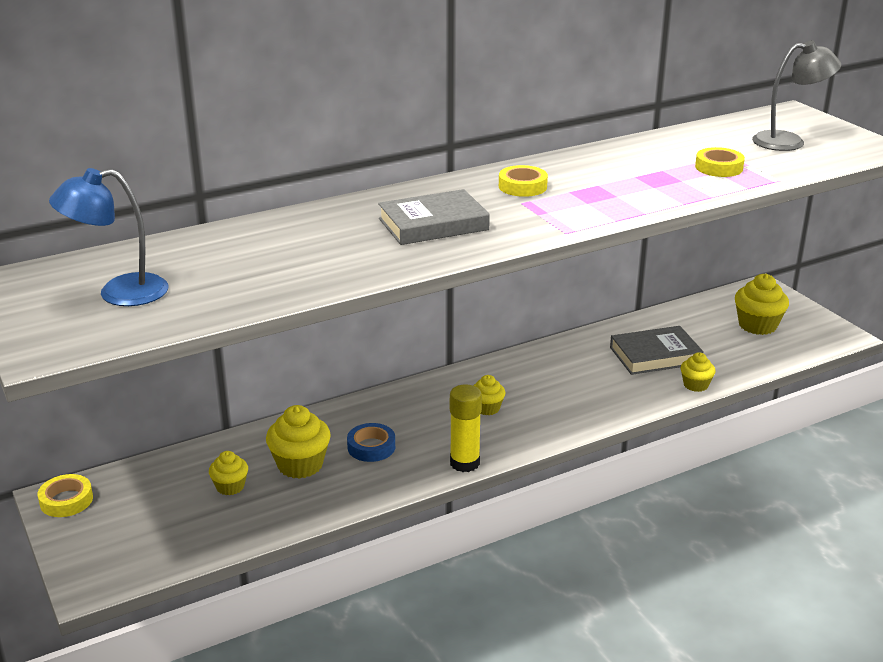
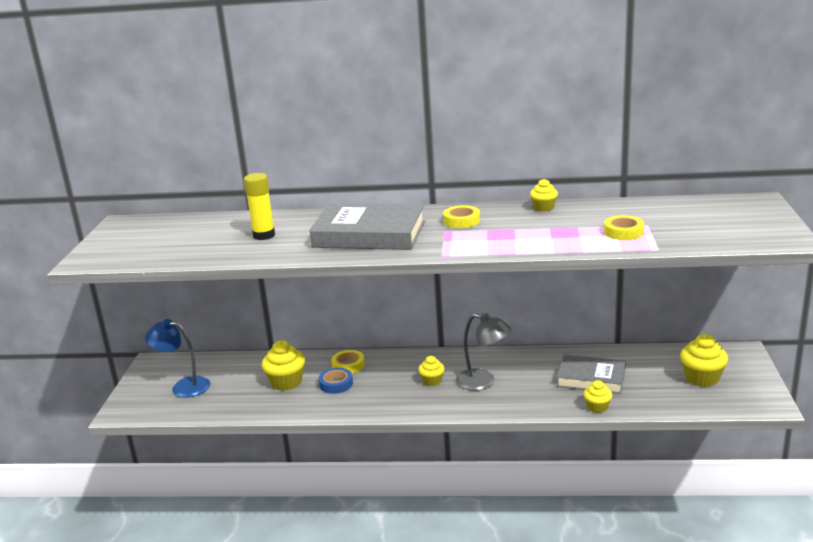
camera: 35 degrees right, 5 degrees down
(66, 500) = (155, 365): yellow tape -> yellow tape (348, 365)
(119, 293) = (156, 239): blue lamp -> blue lamp (183, 386)
(230, 487) = (237, 383): yellow cupcake -> yellow cupcake (543, 208)
(433, 224) = (369, 234): grey book -> grey book, size x1.52
(464, 463) = (379, 410): yellow glue stick -> yellow glue stick (264, 235)
(789, 141) = (715, 222): grey lamp -> grey lamp (483, 382)

